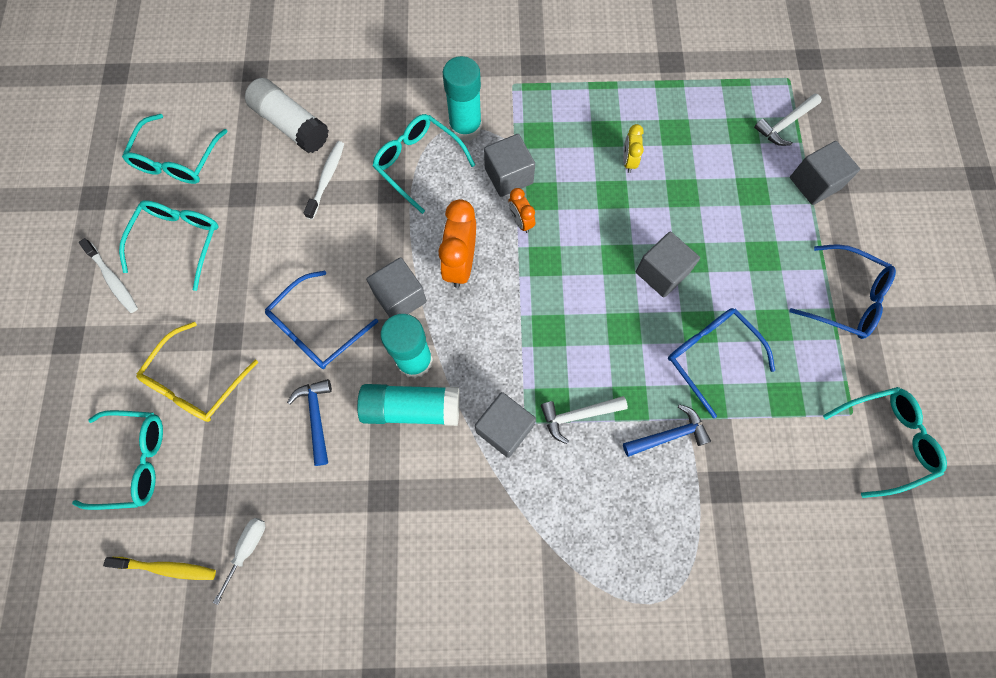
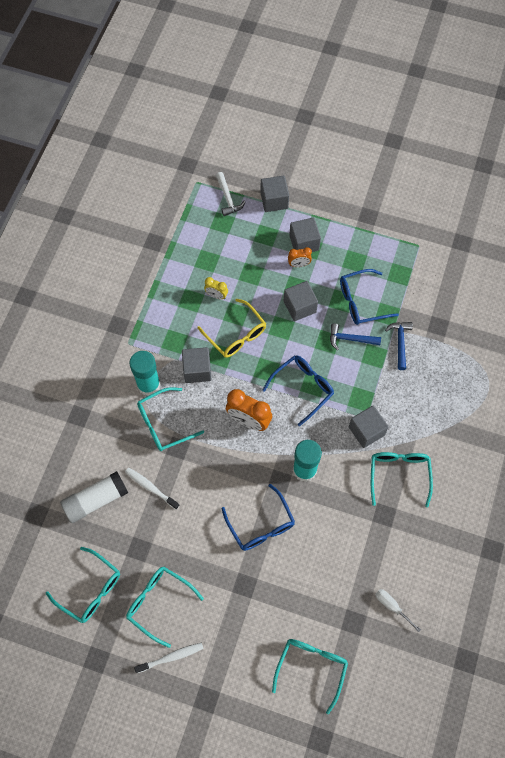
camera: 70 degrees left, 5 degrees down
(167, 568) = (388, 660): yellow toothbrush -> none
(196, 382) = (270, 614): yellow glasses -> yellow glasses (236, 335)
(316, 417) = (321, 541): blue hammer -> blue hammer (350, 339)
(400, 297) = (258, 465): grey cube -> grey cube (304, 243)
(412, 408) = (335, 481): turquoise glue stick -> none
(521, 221) = (233, 374): orange clock -> orange clock (299, 264)
(578, 415) = (372, 387): white hammer -> none
(846, 299) = (352, 218): blue glasses -> blue glasses (303, 388)
(886, 440) = (438, 236): turquoise glasses -> turquoise glasses (399, 474)

